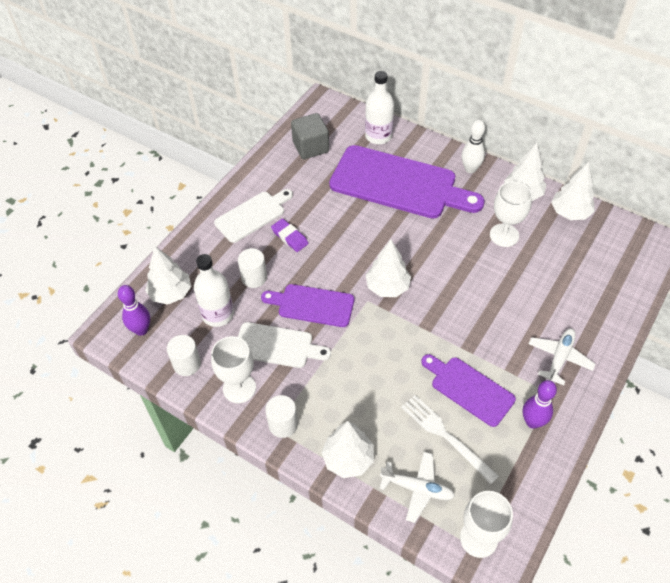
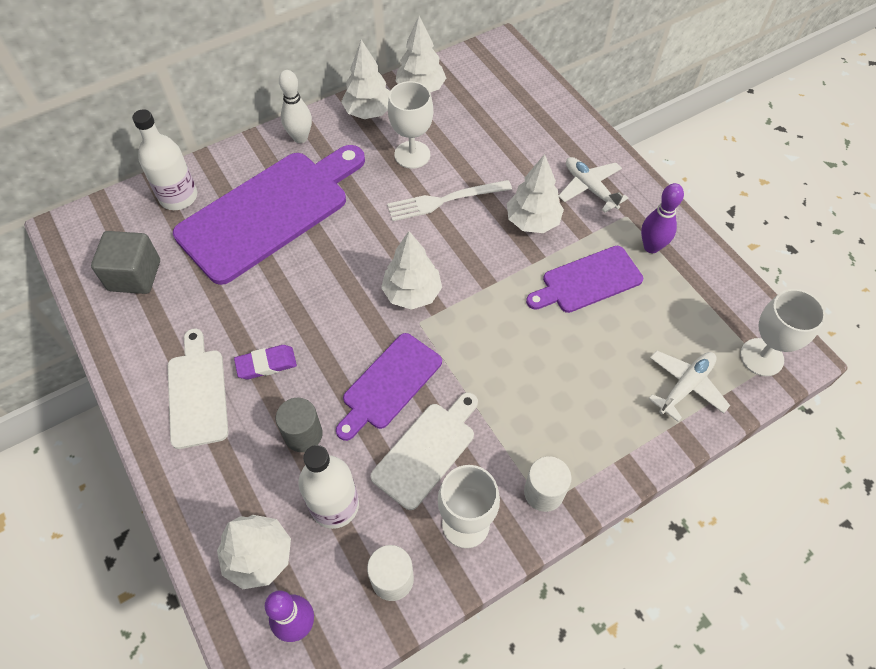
camera: 65 degrees left, 5 degrees up
(254, 277) = (303, 434): white cylinder -> grey cylinder
(348, 459) = (621, 439): white tree -> white tree (532, 221)
(446, 436) = (634, 329): white fork -> white fork (444, 200)

